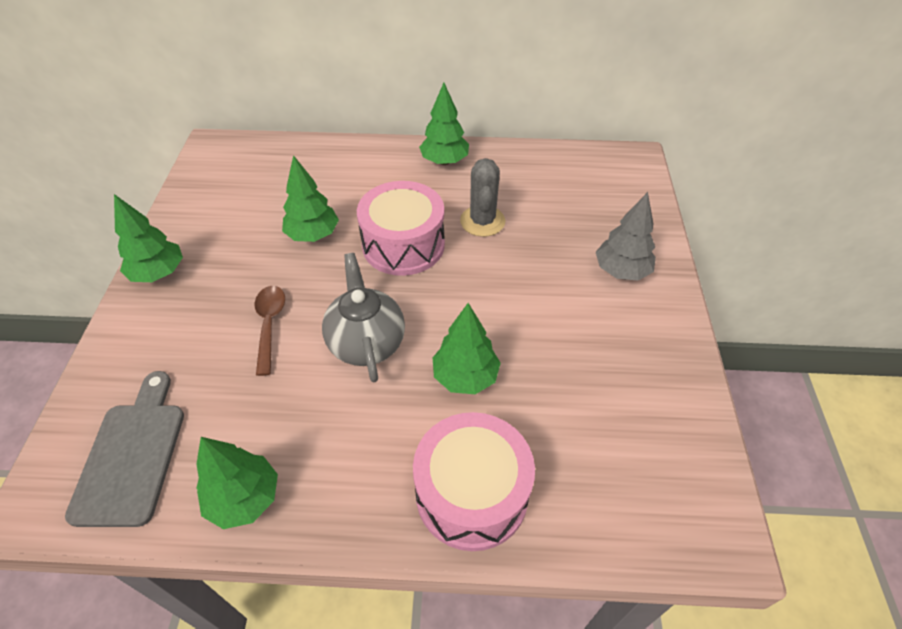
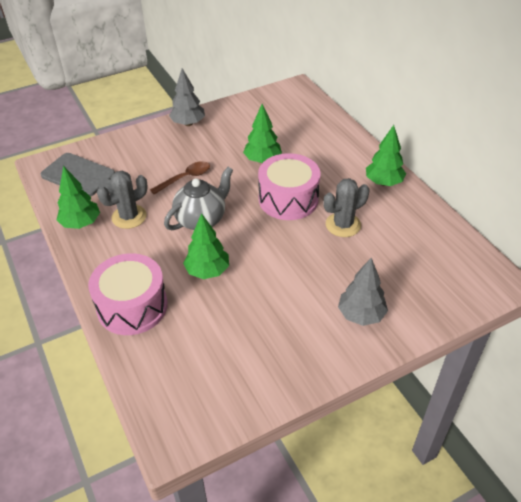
camera: 60 degrees right, 5 degrees down
(132, 455) = (81, 176): grey cutting board -> grey cutting board turned 60 degrees clockwise
(159, 273) = (188, 123): green tree -> grey tree
(287, 425) = (129, 217): none -> grey cactus

